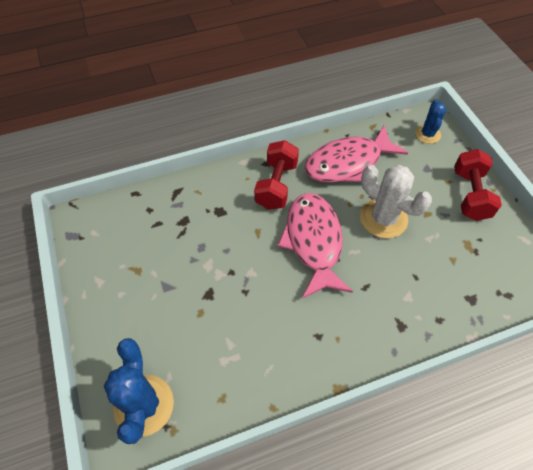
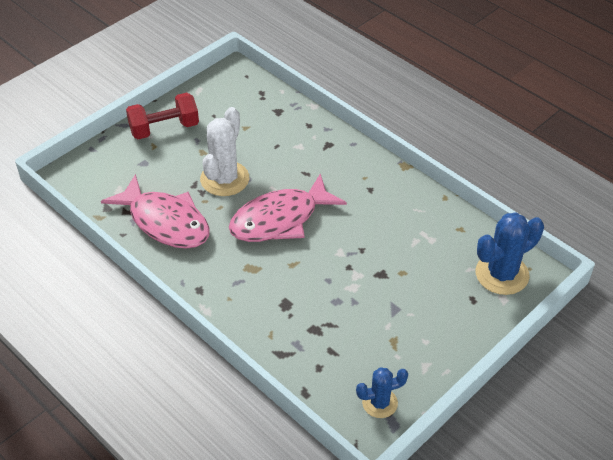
camera: 115 degrees left, 10 degrees down
(276, 185) = (226, 270): red dumbbell -> none
(427, 134) = (93, 171): blue cactus -> blue cactus (379, 403)

